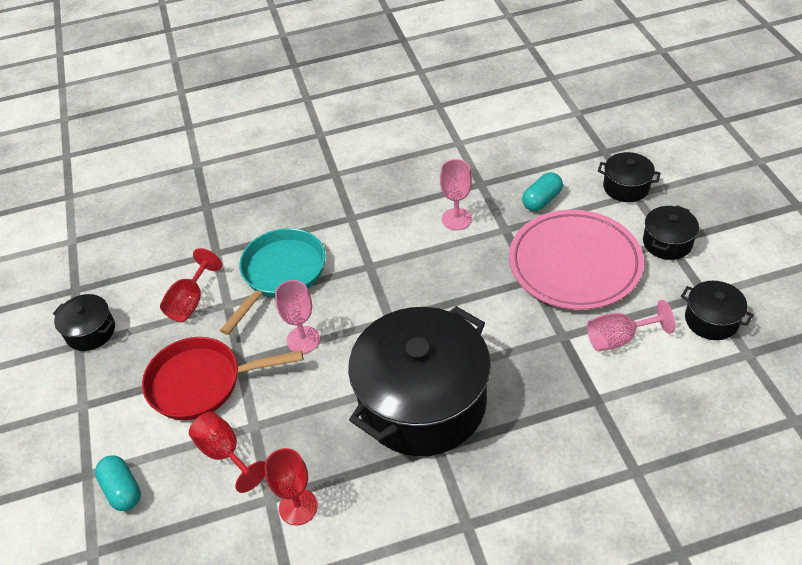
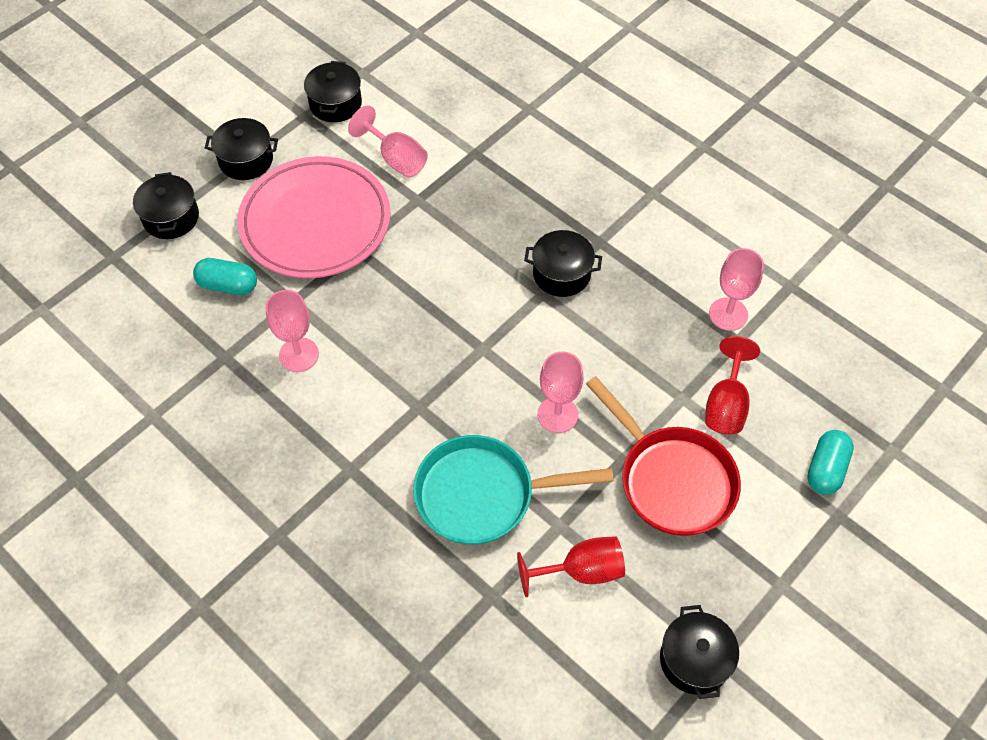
camera: 125 degrees left, 10 degrees up
(298, 507) = (728, 314): red goblet -> pink goblet
(422, 402) = (561, 274): black pot -> black pot, size x0.43

